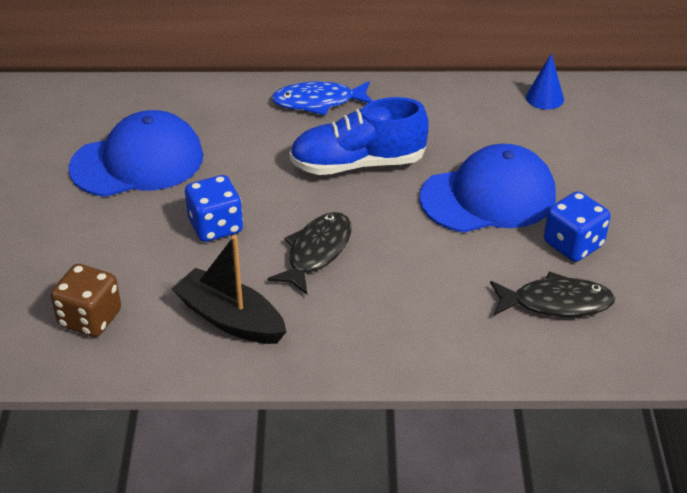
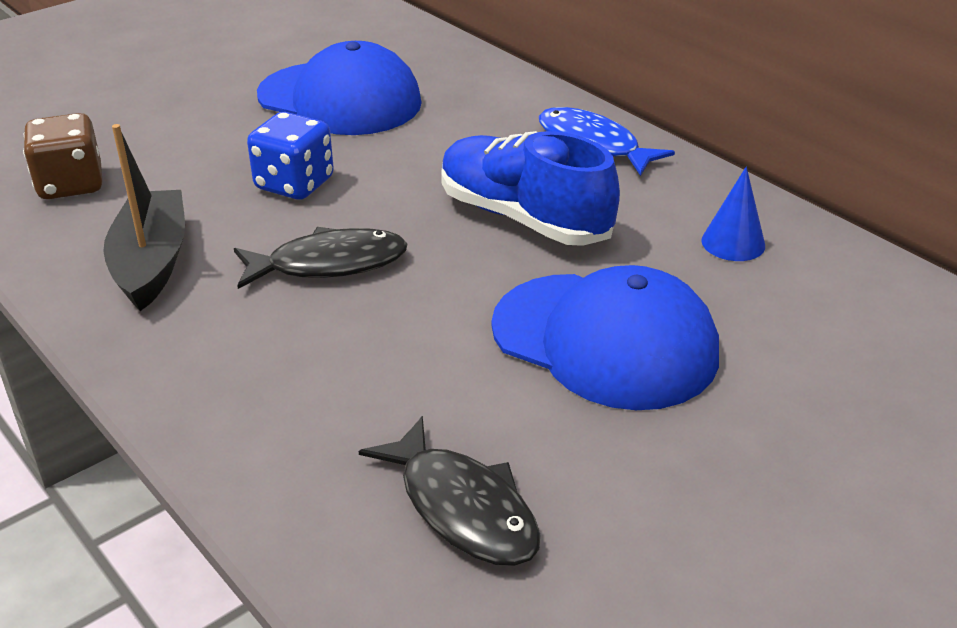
camera: 50 degrees right, 5 degrees down
(544, 98) = (882, 291): blue cone -> blue cone (733, 243)
(573, 244) = (611, 465): blue dice -> none

